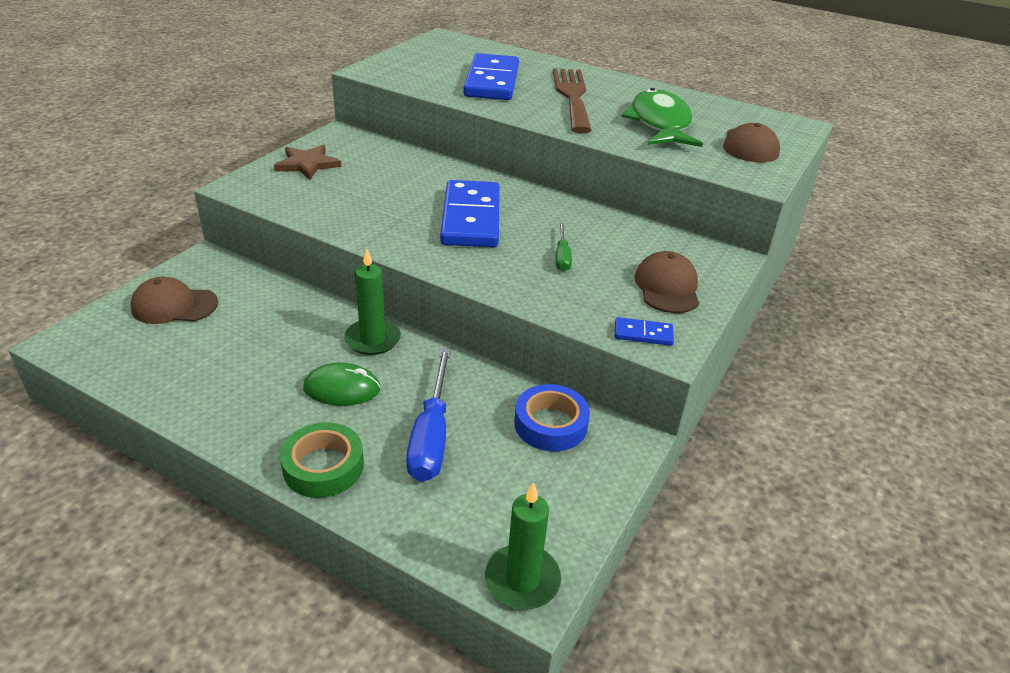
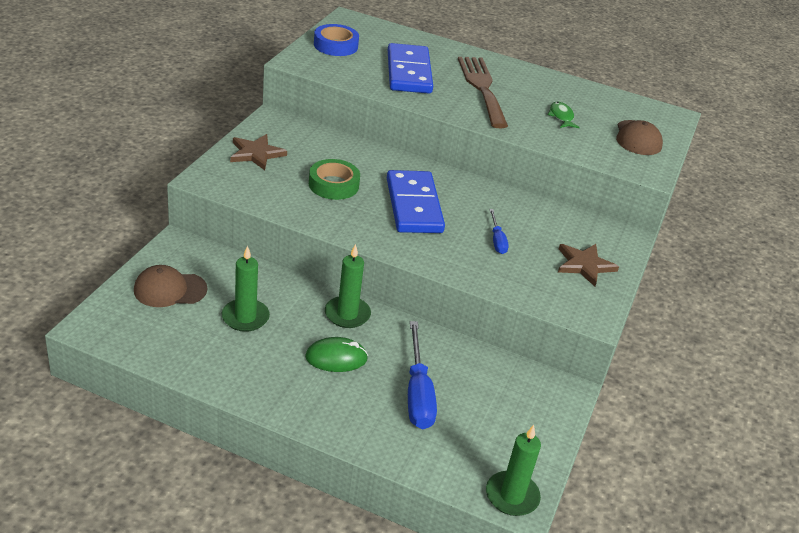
camera: 10 degrees left, 0 degrees up
(249, 338) = (245, 317): none -> green candle
(323, 466) = (343, 421): green tape -> green tape (333, 185)
(550, 424) = (506, 380): blue tape -> blue tape (335, 45)
(562, 257) = (497, 240): green screwdriver -> blue screwdriver
(643, 334) = (574, 306): blue domino -> none
(659, 124) = (561, 117): green fish -> green fish, size x0.46
(667, 287) = (584, 265): brown cap -> brown star

